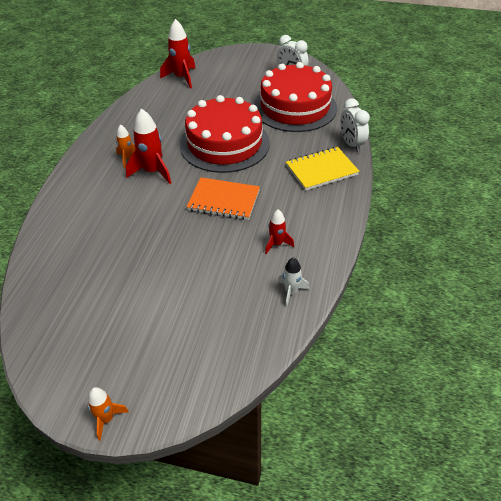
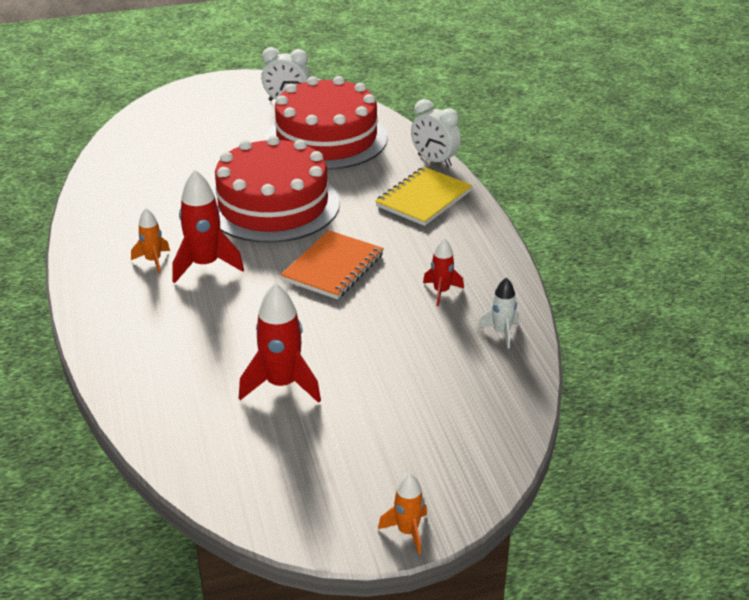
camera: 30 degrees left, 10 degrees down
(182, 78) = (134, 143): red rocket -> red rocket (282, 385)
(224, 200) = (333, 267): orange notebook -> orange notebook turned 45 degrees counterclockwise

